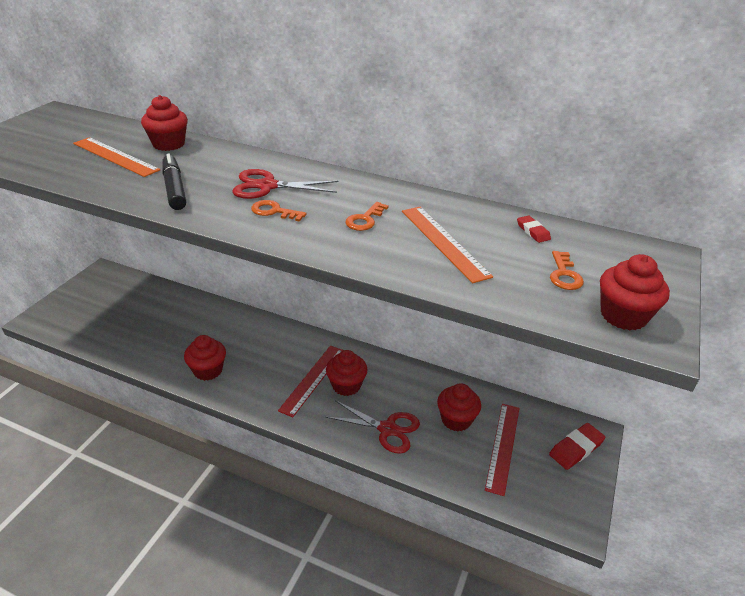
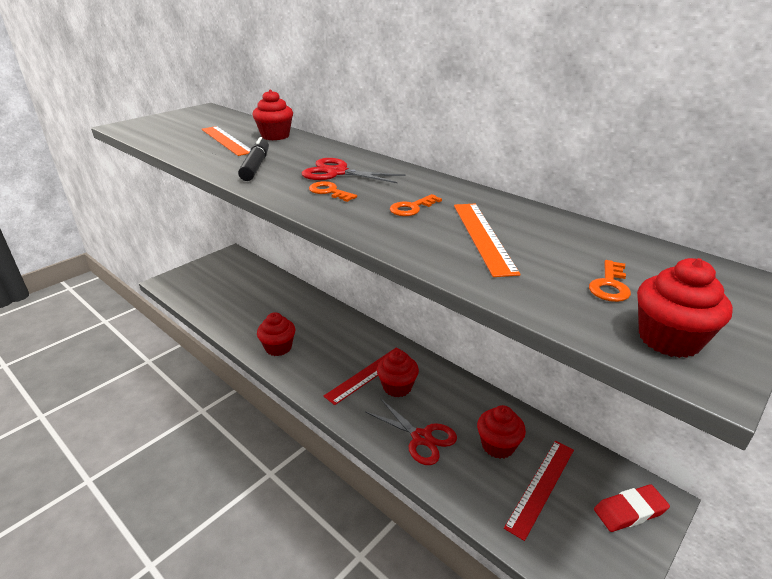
camera: 20 degrees right, 5 degrees down
(533, 231) = (592, 240): red eraser -> none

